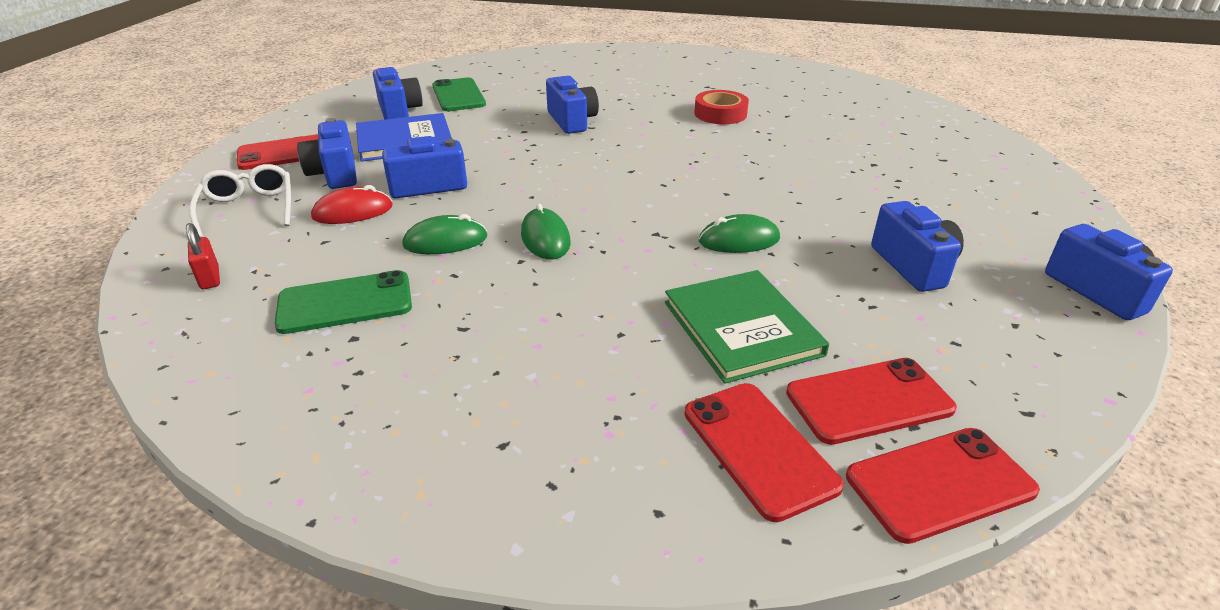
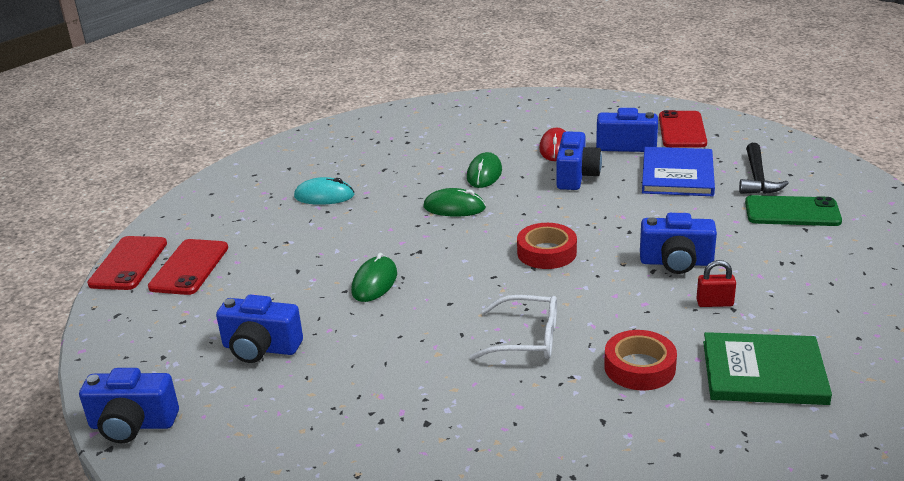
camera: 120 degrees right, 5 degrees down
(210, 278) = (506, 109): red padlock -> red padlock (714, 303)
(248, 209) = (588, 118): white glasses -> white glasses (526, 339)
(345, 303) = (442, 141): green phone -> none
(399, 111) = (757, 178): blue camera -> black hammer
(580, 354) = (324, 196): none -> turquoise mouse
(600, 170) = (546, 252): none -> red tape
(741, 328) = (286, 250): green book -> green book (763, 372)
(759, 448) = (207, 225): red phone -> none

